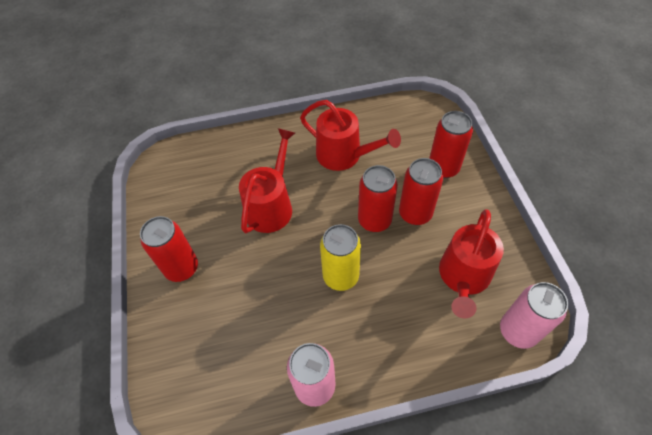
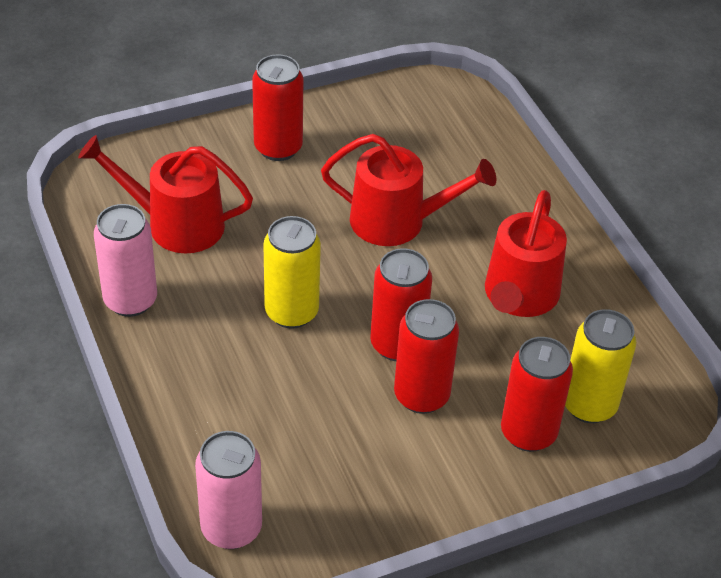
camera: 75 degrees right, 10 degrees down
(425, 139) = (589, 405): none -> yellow can
(463, 277) = (314, 460): red watering can -> red watering can (176, 224)

